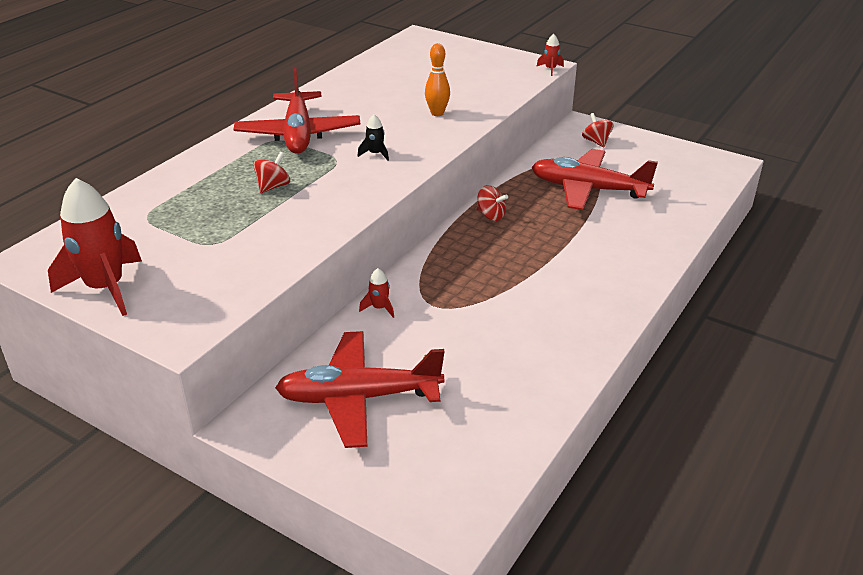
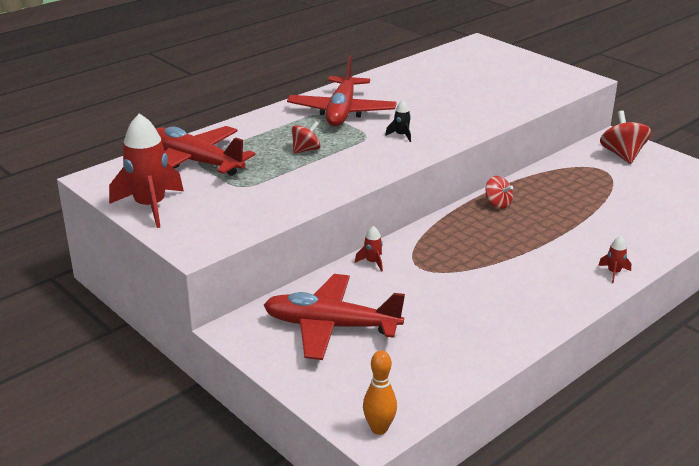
camera: 15 degrees right, 5 degrees down
(437, 113) = (468, 109): orange bowling pin -> orange bowling pin (379, 428)
(550, 69) = (589, 84): red rocket -> red rocket (613, 272)
(588, 189) = (597, 194): red plane -> red plane (195, 162)
(596, 142) = (622, 155): red spinning top -> red spinning top, size x1.62

